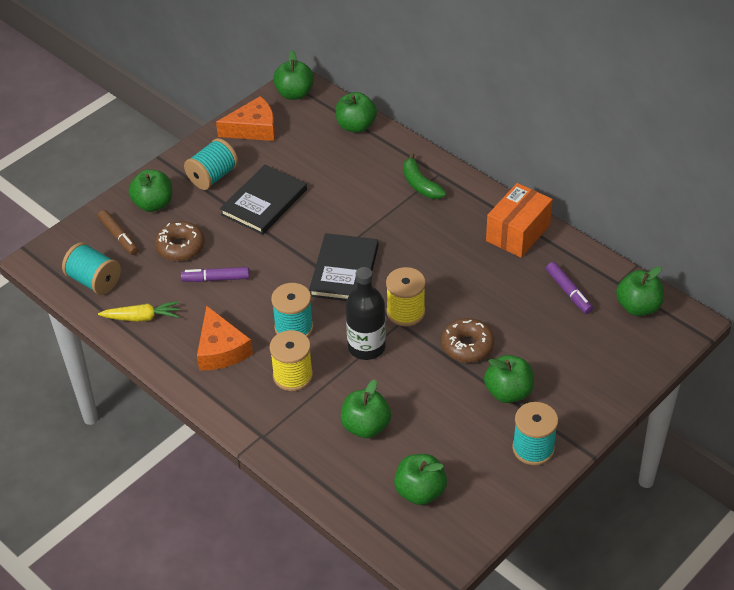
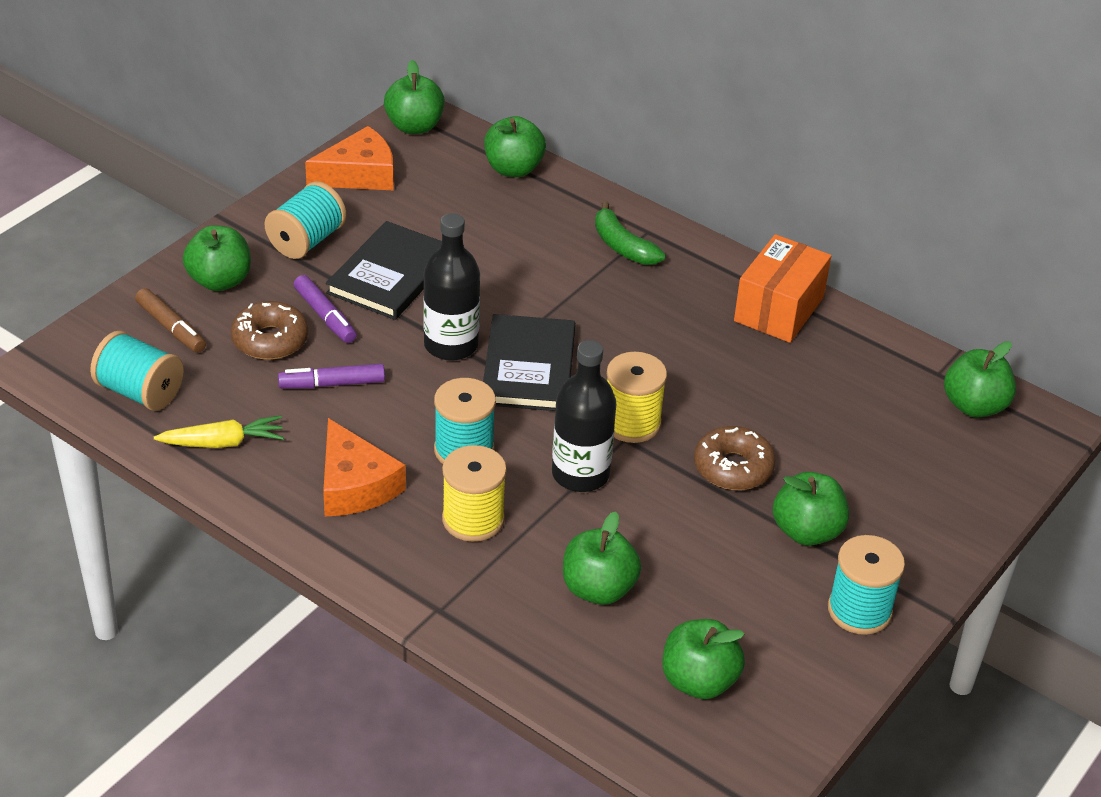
camera: 10 degrees left, 5 degrees down
(296, 253) = (451, 345): none -> black bottle
(568, 292) = (869, 388): purple marker -> purple marker (325, 316)

